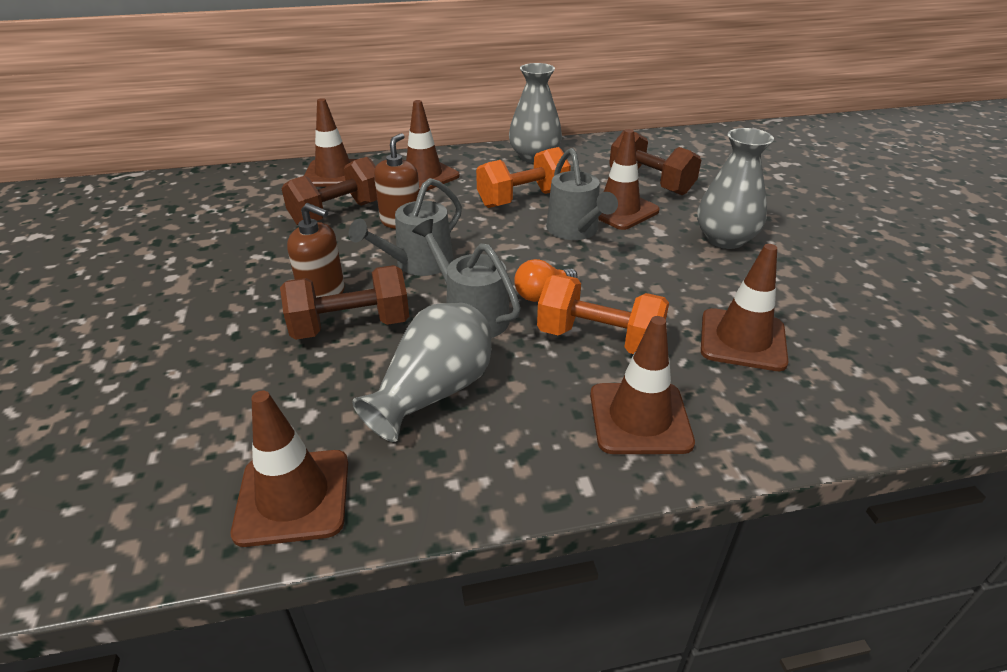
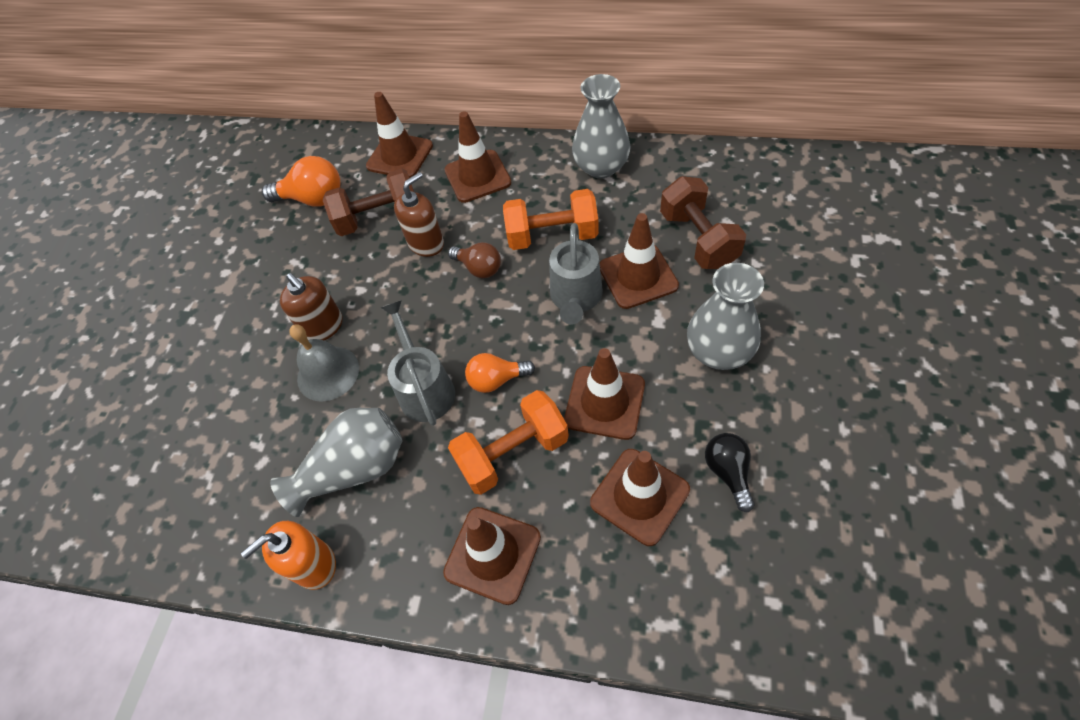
camera: 30 degrees right, 20 degrees up
(254, 211) = (313, 199): none -> orange light bulb
(293, 497) = (222, 537): brown traffic cone -> brown traffic cone (604, 402)
(351, 326) = (328, 373): brown dumbbell -> grey bell
(417, 264) = (413, 308): grey watering can -> none
(438, 486) = (314, 565): none -> orange soap dispenser
(467, 228) = (479, 268): none -> brown light bulb
(599, 339) = (513, 453): orange dumbbell -> orange dumbbell turned 75 degrees counterclockwise
(801, 307) = (728, 472): none -> black light bulb

